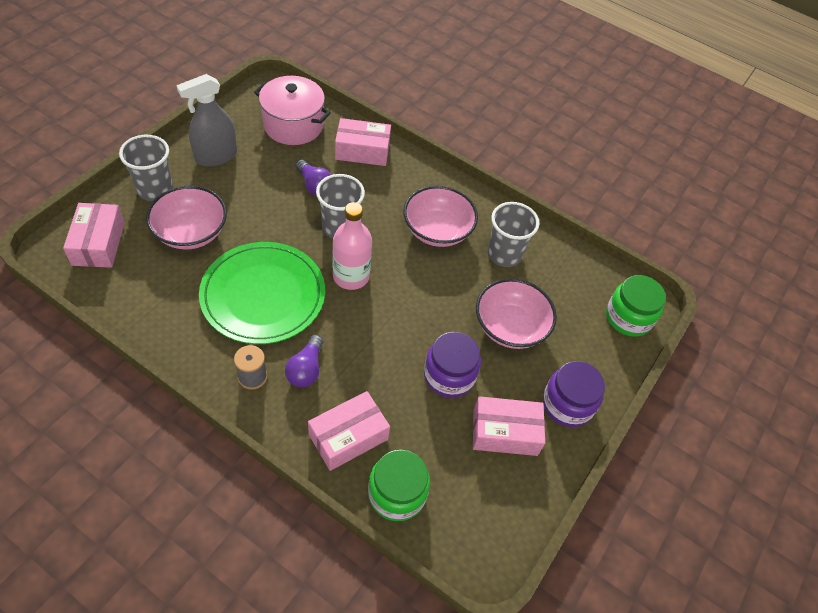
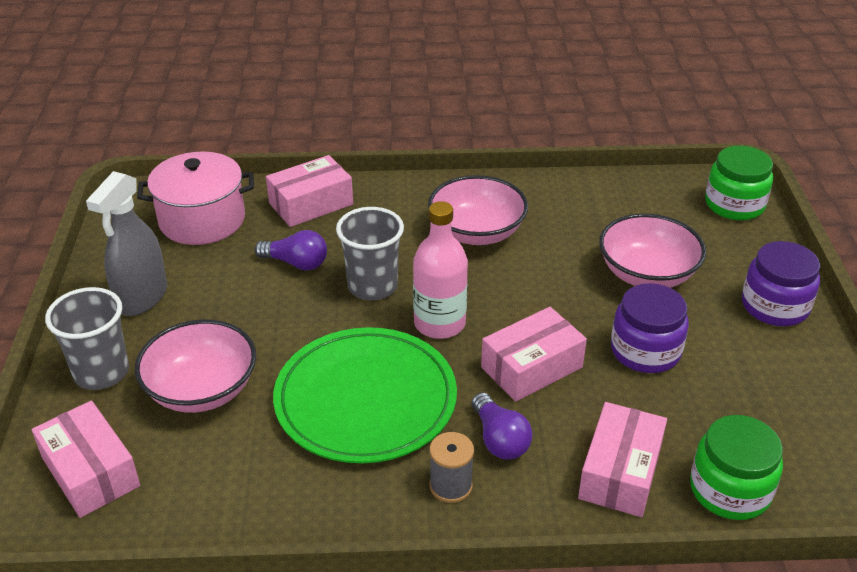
camera: 30 degrees left, 15 degrees down
(504, 254) = (565, 216): grey cup -> none
(505, 432) = (754, 366): pink box -> pink box (531, 367)

